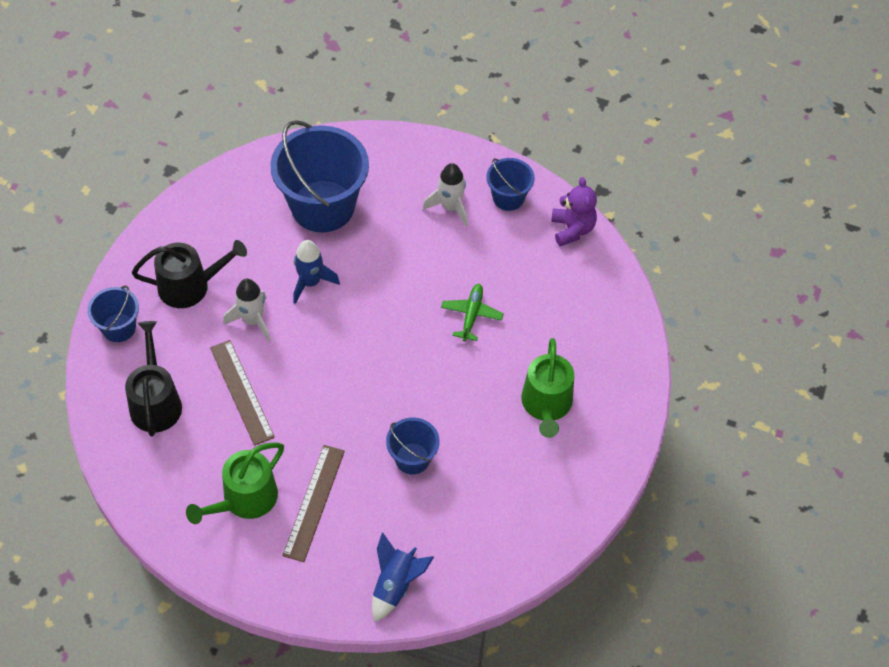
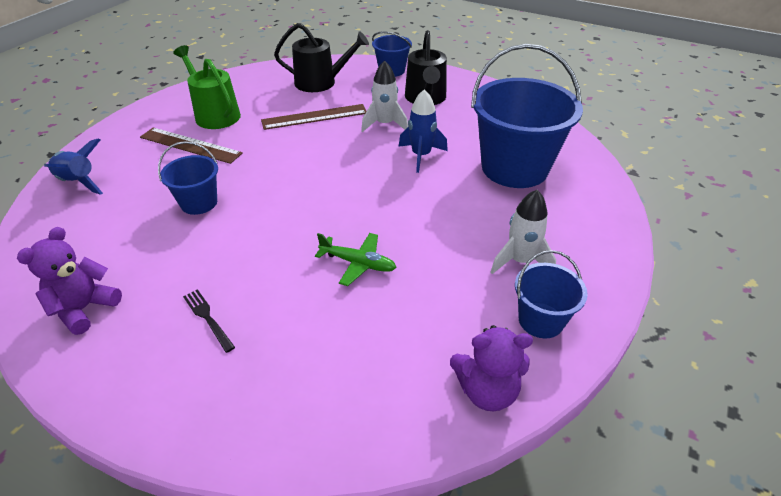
camera: 100 degrees right, 15 degrees down
(546, 405) = (207, 317): green watering can -> black fork
(554, 495) = (84, 308): none -> purple teddy bear

